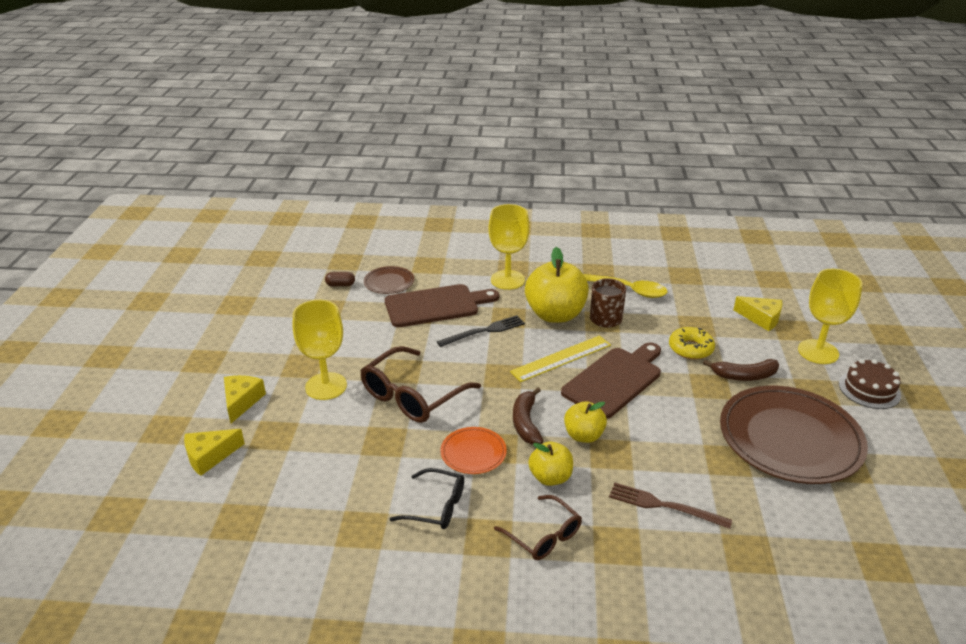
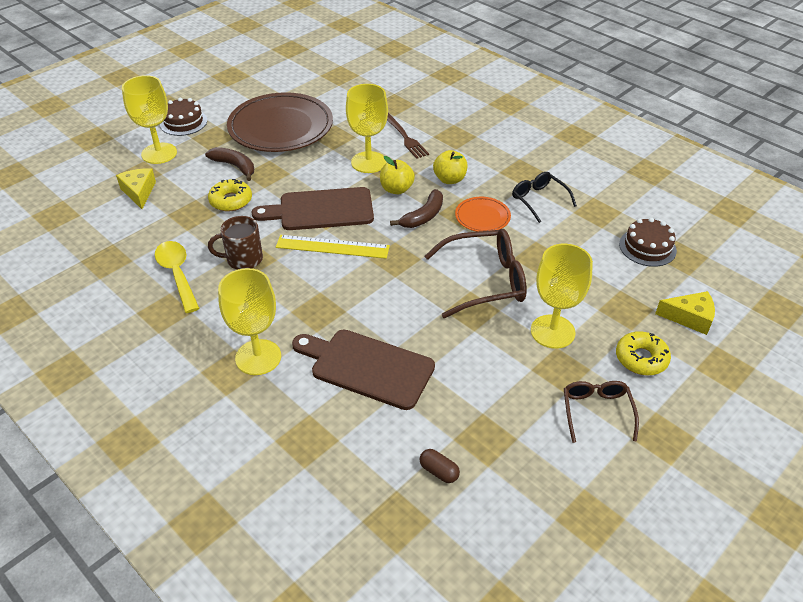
camera: 140 degrees left, 10 degrees up
(241, 401) = (641, 358): yellow cheese -> yellow donut
(282, 512) = (647, 247): none -> brown cake
(389, 282) = (380, 437): brown plate -> none
(484, 331) = (359, 308): black fork -> none
(543, 536) = (490, 157): brown glasses -> brown glasses (596, 412)
(555, 315) = (277, 288): yellow apple -> none
(649, 449) = (368, 162): none -> yellow goblet

